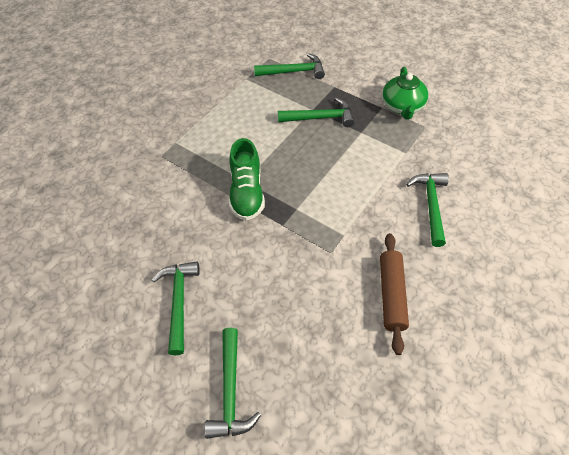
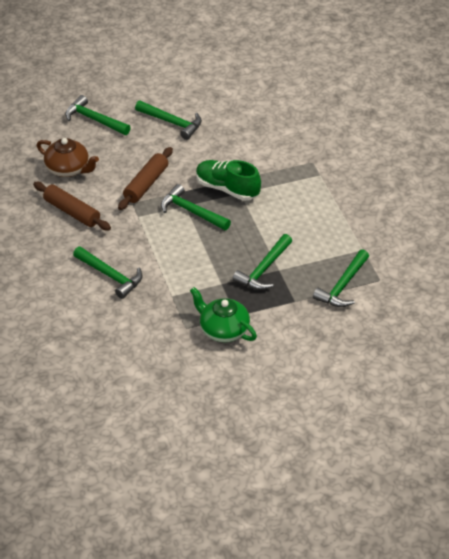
camera: 125 degrees right, 10 degrees down
(295, 259) = (146, 184): none -> brown rolling pin
(299, 200) = (191, 211): none -> green hammer
(336, 350) = (68, 169): none -> brown teapot

